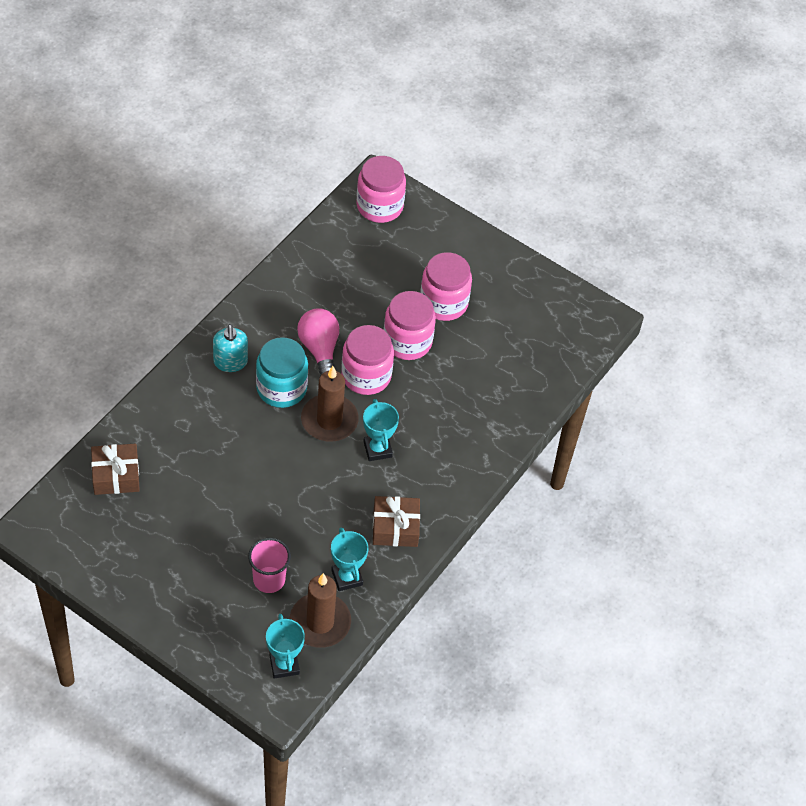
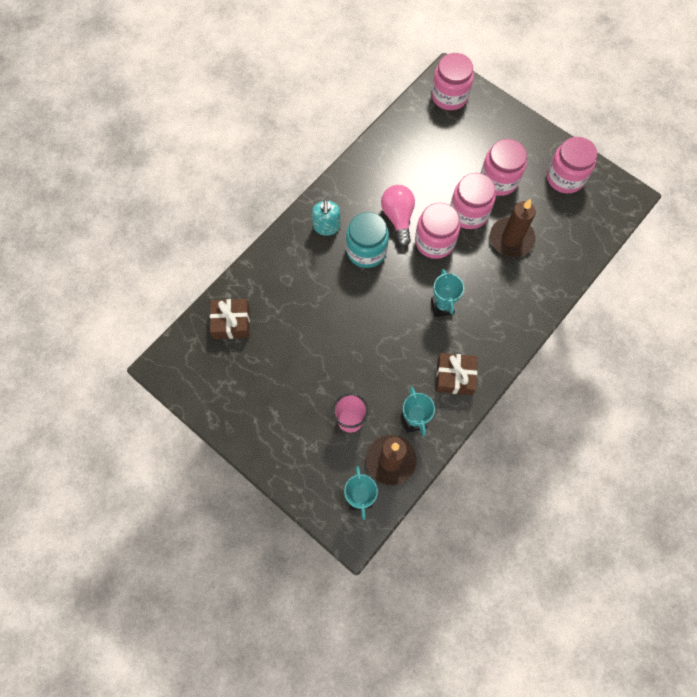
camera: 10 degrees right, 15 degrees up
(329, 420) = (404, 280): brown candle -> brown candle (511, 239)
(525, 298) = (565, 178): none -> pink jar

